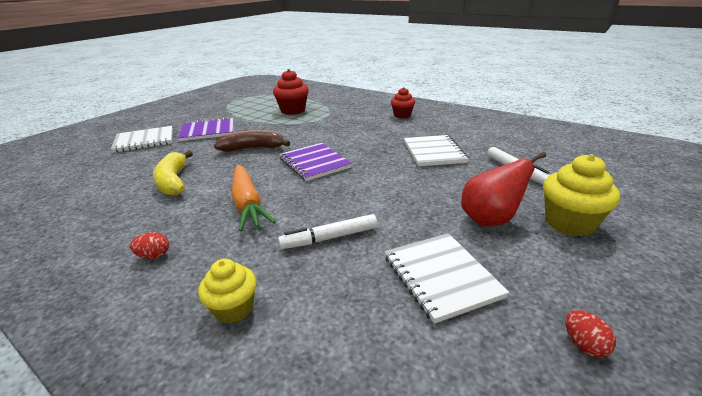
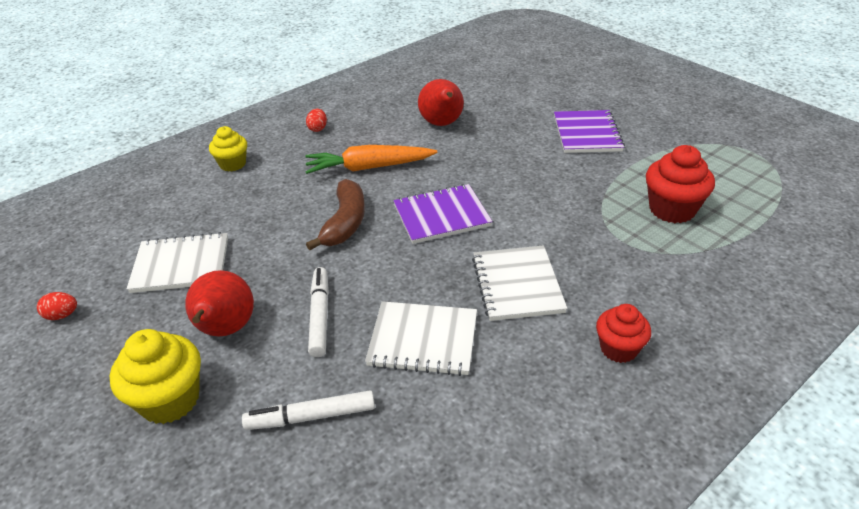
camera: 105 degrees right, 10 degrees up
(144, 141) = (566, 95): white notebook -> white notebook (517, 284)
(173, 181) = (442, 124): yellow banana -> red pear
(253, 148) = (510, 169): brown banana -> brown banana (345, 223)
(329, 238) = (278, 211): white marker -> white marker (320, 316)

